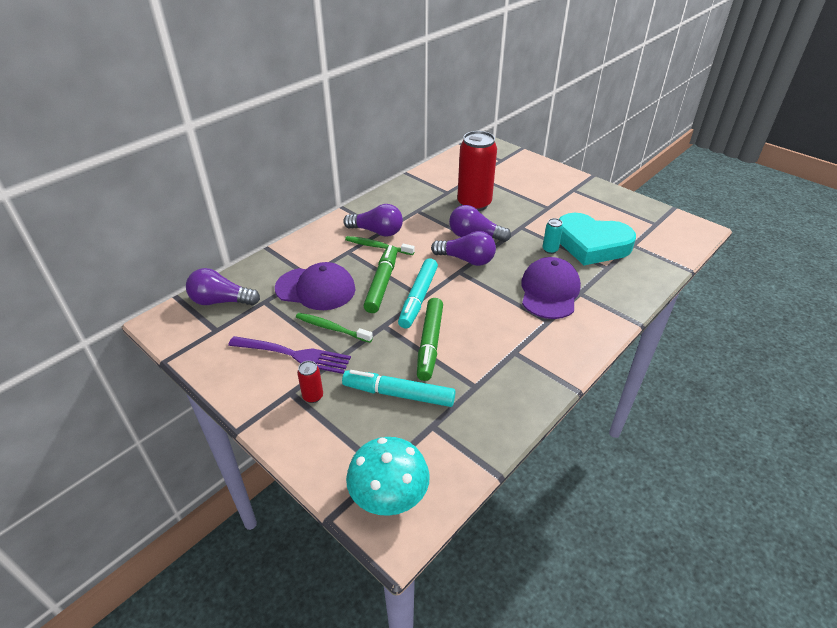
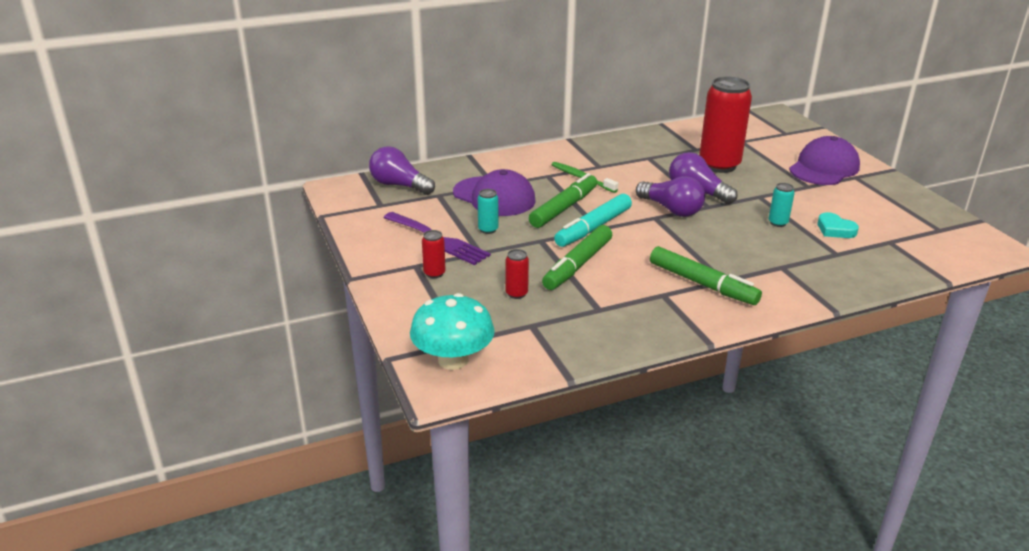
camera: 25 degrees right, 10 degrees down
(331, 328) = (488, 229): green toothbrush -> turquoise can
(377, 232) = (591, 166): purple light bulb -> none
(398, 394) = (516, 294): turquoise marker -> red can
(536, 330) = (702, 284): none -> green marker
(549, 291) = (746, 257): purple cap -> purple cap (824, 168)
(591, 244) = (835, 229): turquoise heart -> turquoise heart, size x0.42

